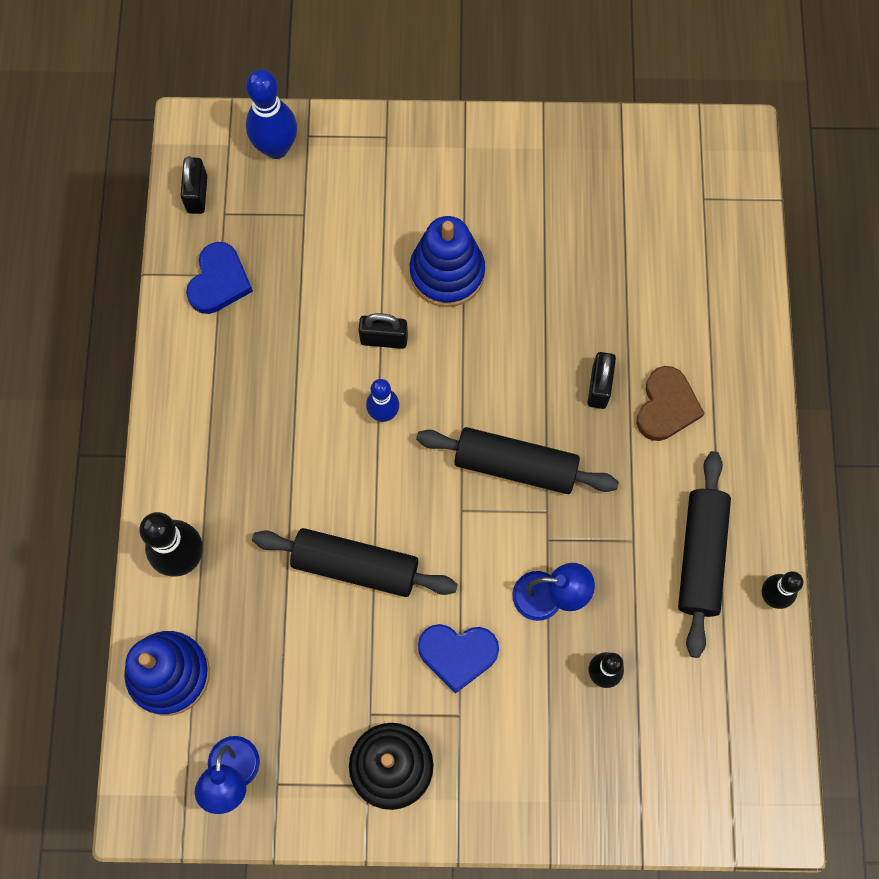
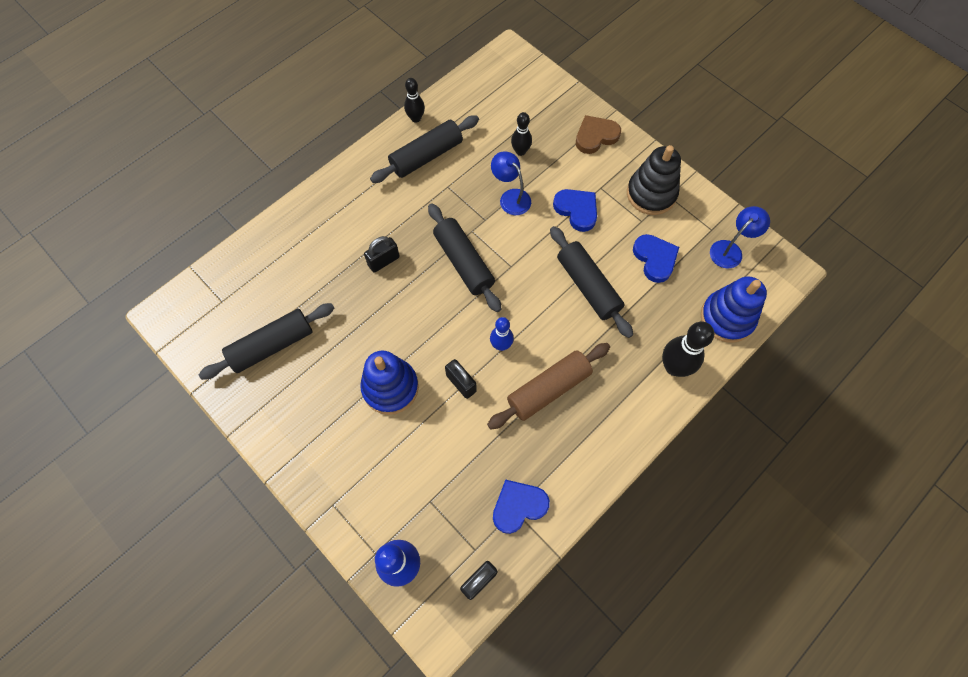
camera: 135 degrees left, 5 degrees down
(292, 413) = (548, 389): none -> brown rolling pin
(311, 675) = (655, 259): none -> blue heart
(603, 206) = (272, 345): none -> black rolling pin
(666, 406) = (364, 225): brown heart -> brown heart (595, 136)

